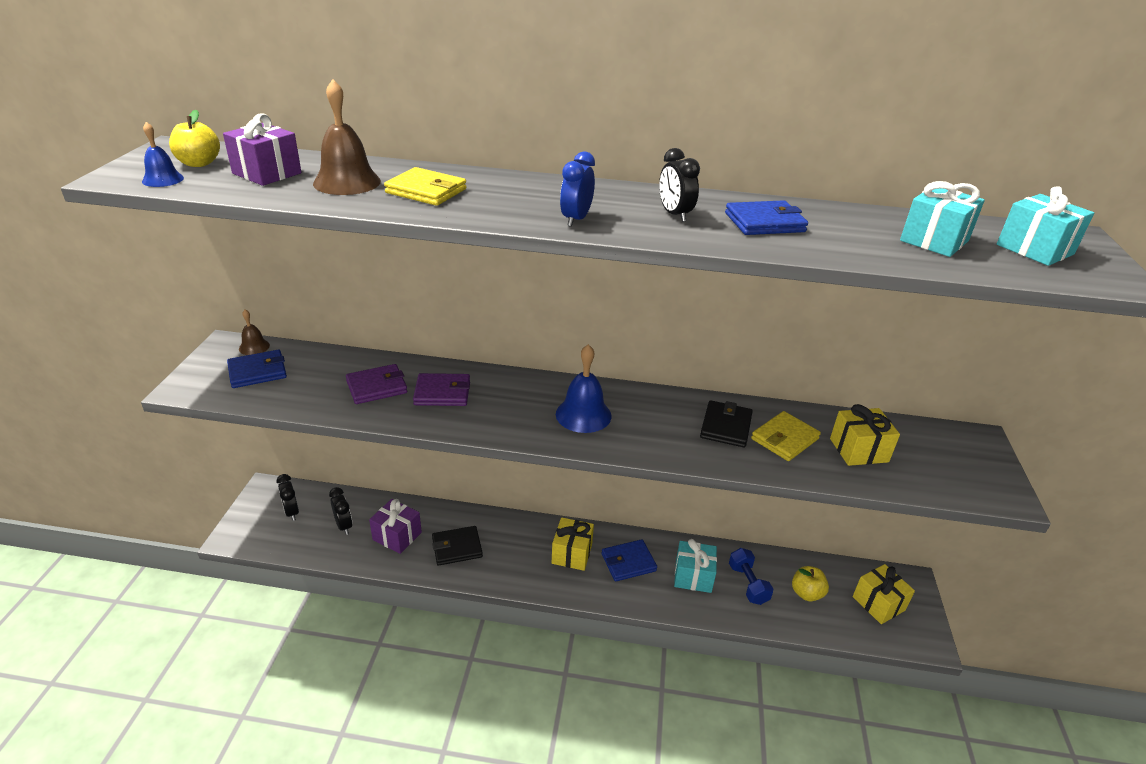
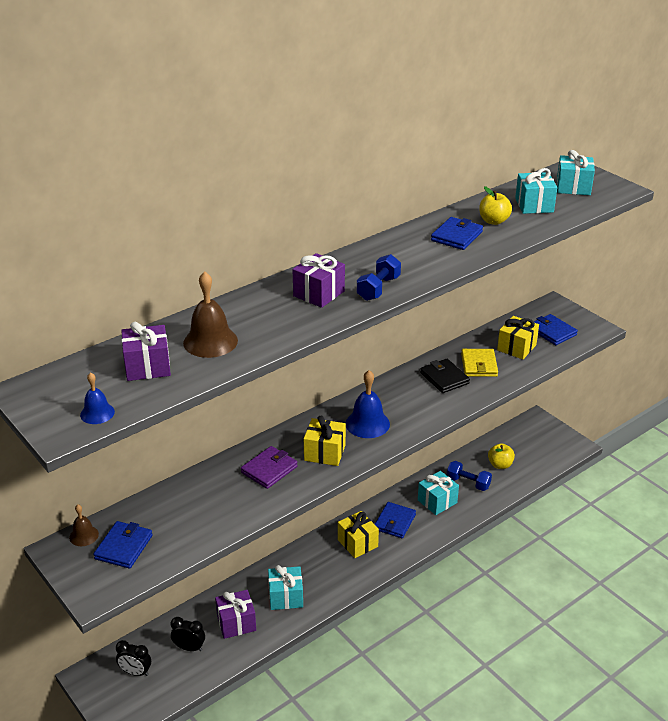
camera: 45 degrees left, 0 degrees up
(199, 163) = (84, 389): yellow apple -> yellow apple (493, 221)
(377, 387) = (223, 496): purple wallet -> none
(426, 191) = (267, 319): yellow wallet -> none
(457, 548) = (286, 597): black wallet -> turquoise gift
(513, 197) = (319, 293): none -> purple gift
(576, 219) = (378, 288): blue clock -> blue dumbbell
(674, 215) = (412, 256): black clock -> none
(878, 603) = (536, 443): yellow gift -> yellow gift (324, 453)
(932, 463) = (552, 332): none -> blue wallet

